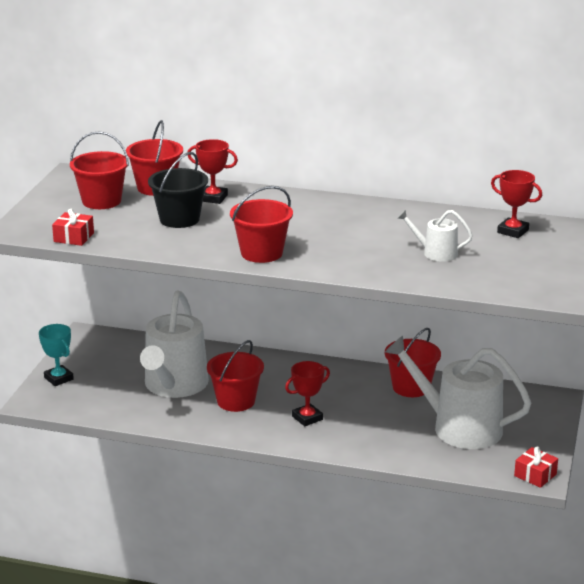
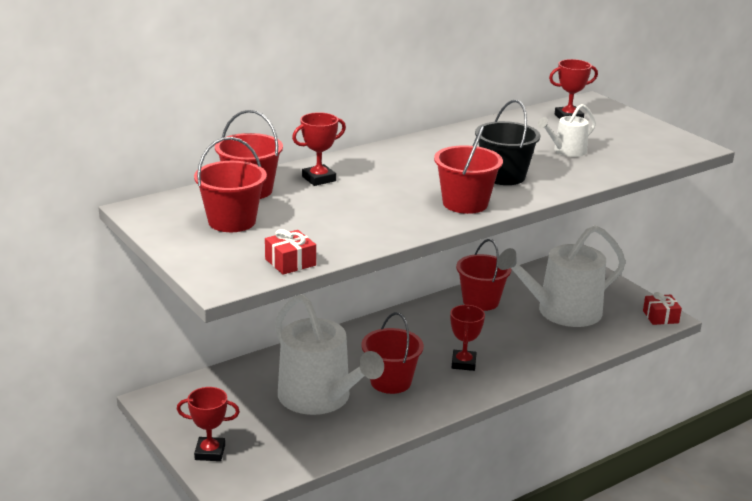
camera: 50 degrees left, 0 degrees up
(58, 378) = (210, 452): turquoise trophy -> red trophy
(179, 219) = (337, 206): black bucket -> black bucket (503, 176)

